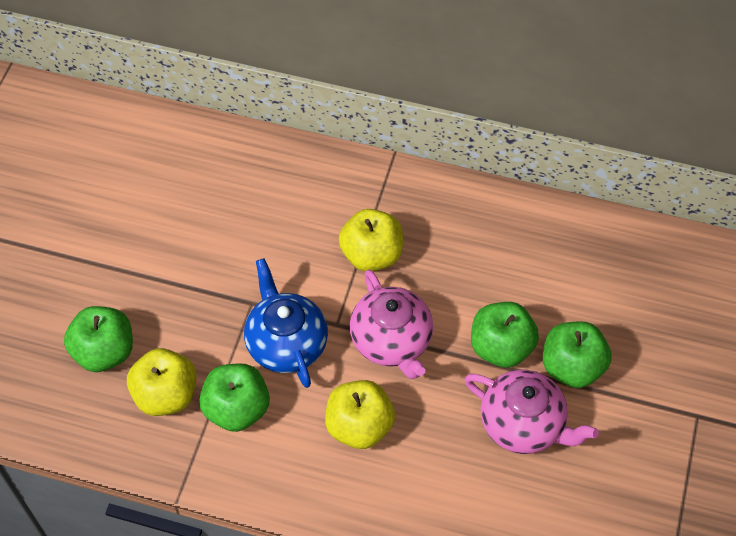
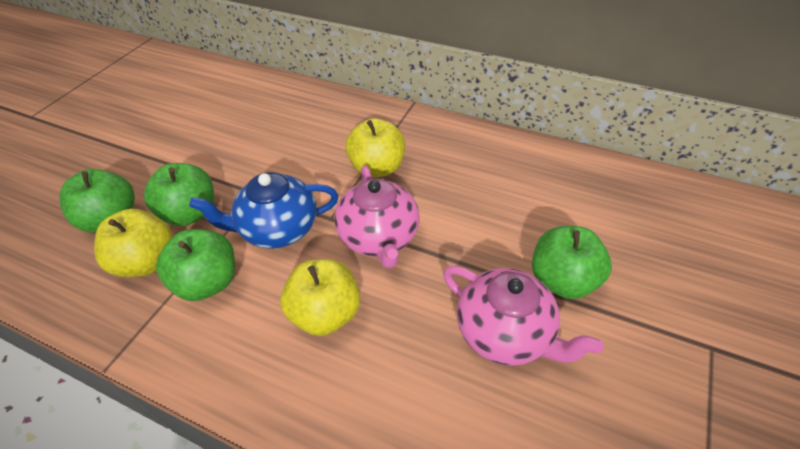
camera: 10 degrees right, 10 degrees down
(286, 343) = (278, 229): blue teapot -> blue teapot turned 90 degrees counterclockwise
(501, 347) = (488, 254): green apple -> green apple (191, 213)

